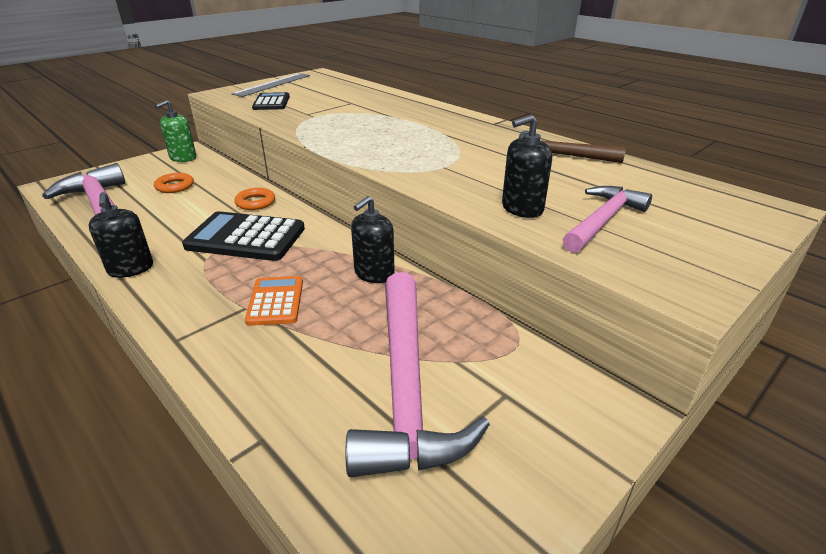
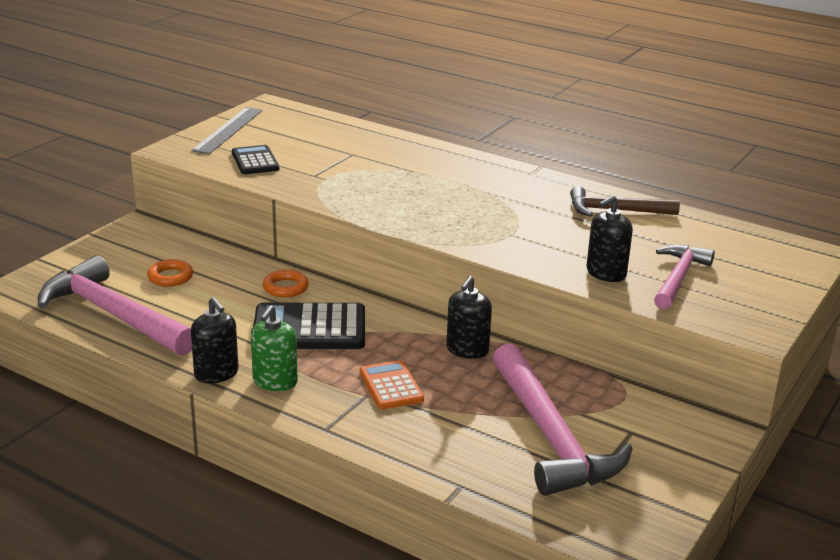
camera: 15 degrees left, 5 degrees down
(183, 158) = (142, 237): green soap dispenser -> green soap dispenser (275, 381)

